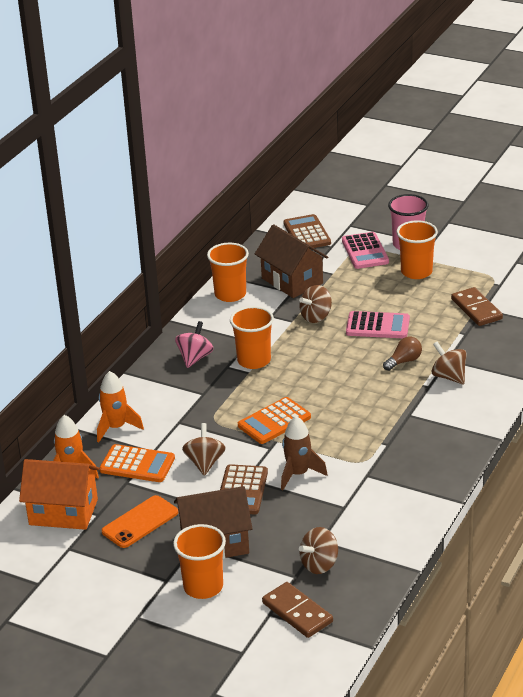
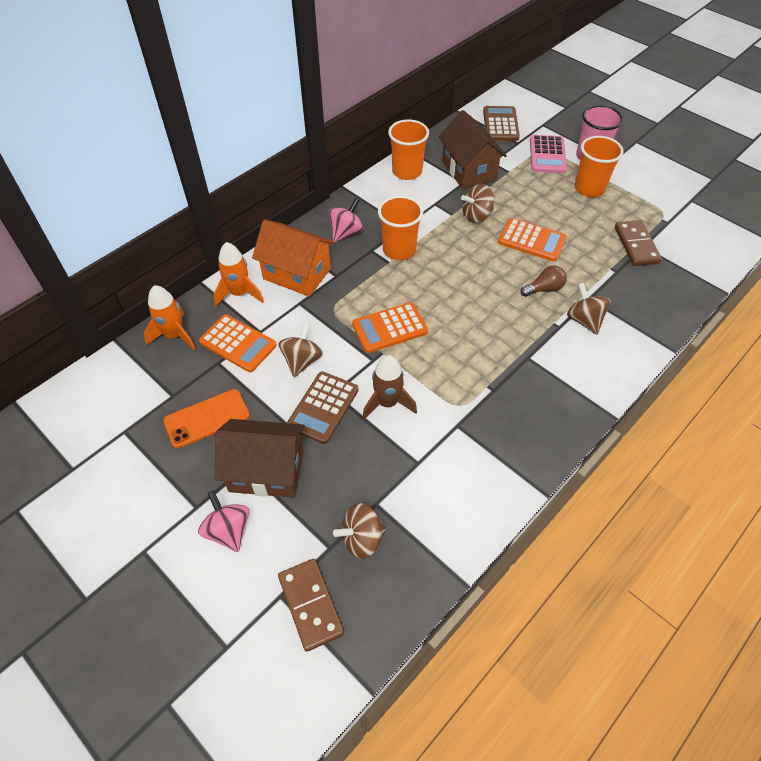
camera: 15 degrees right, 20 degrees up
(63, 512) = (142, 382): orange house -> orange house (297, 274)
(203, 587) = (228, 530): orange cup -> pink spinning top
(377, 326) = (531, 240): pink calculator -> orange calculator

